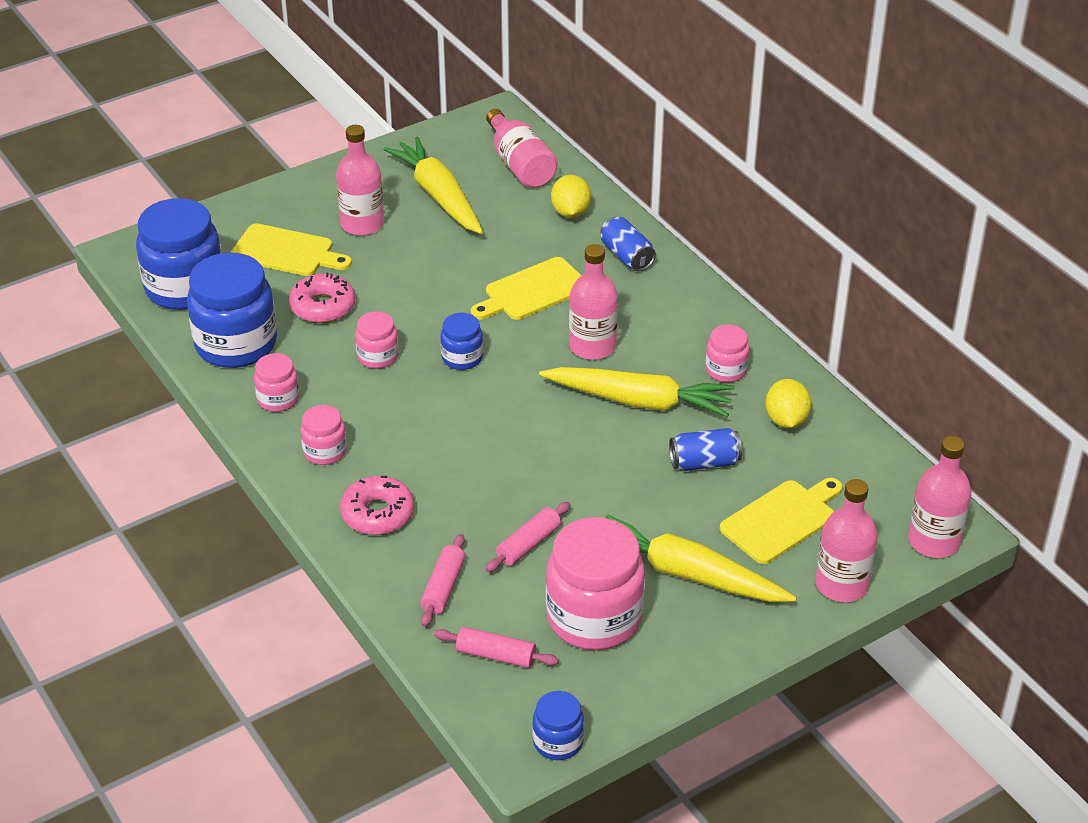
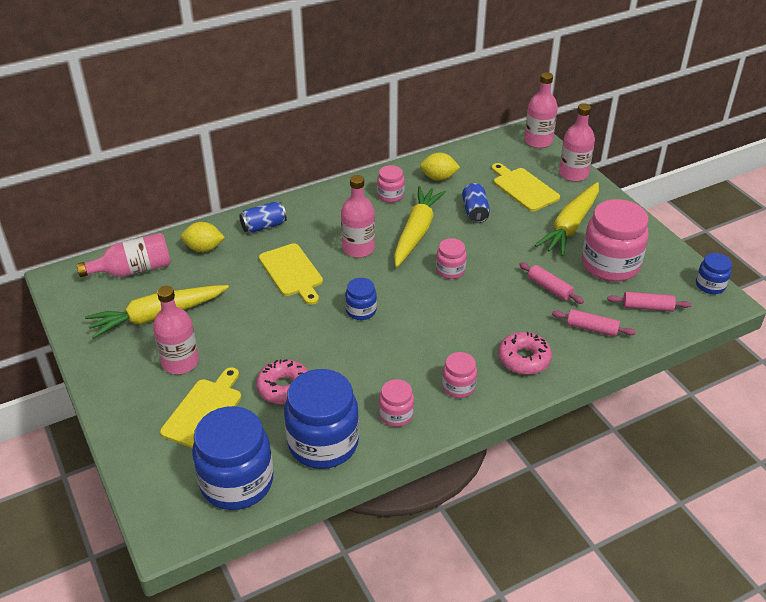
camera: 85 degrees left, 0 degrees up
(378, 356) = (352, 356): pink jar -> pink jar (450, 270)
(496, 655) = (647, 307): pink rolling pin -> pink rolling pin turned 75 degrees clockwise

